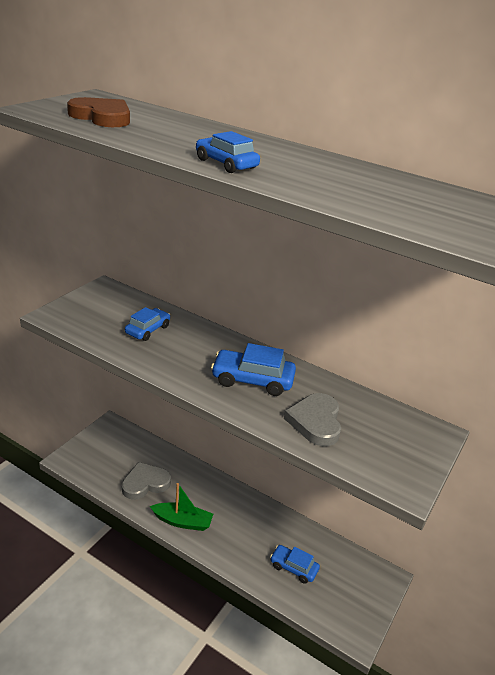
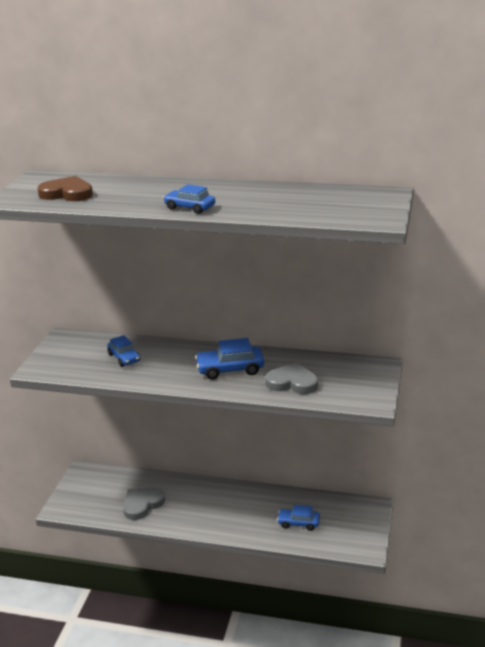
camera: 15 degrees left, 5 degrees down
(148, 330) = (124, 358): blue car -> blue car turned 135 degrees clockwise
(182, 521) = (191, 521): green boat -> none
(315, 422) = (292, 383): grey heart -> grey heart turned 120 degrees clockwise

